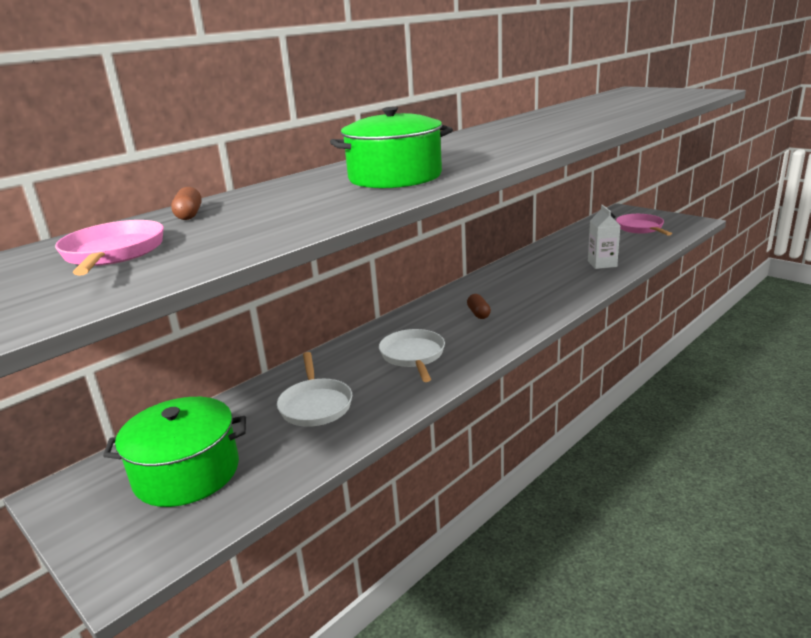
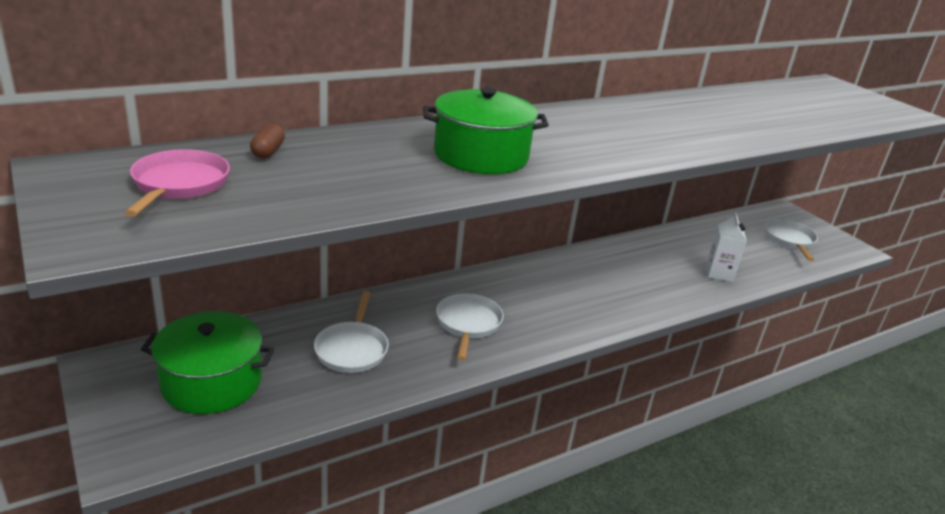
camera: 10 degrees right, 5 degrees up
(478, 313) = (557, 295): brown capsule -> none
(641, 228) = (789, 240): pink pan -> white pan

